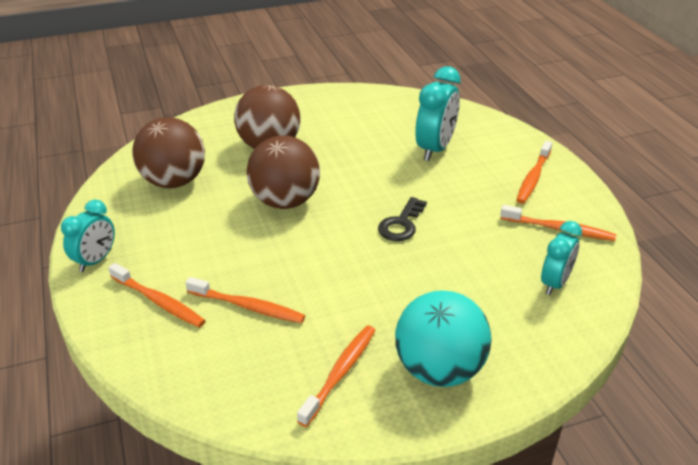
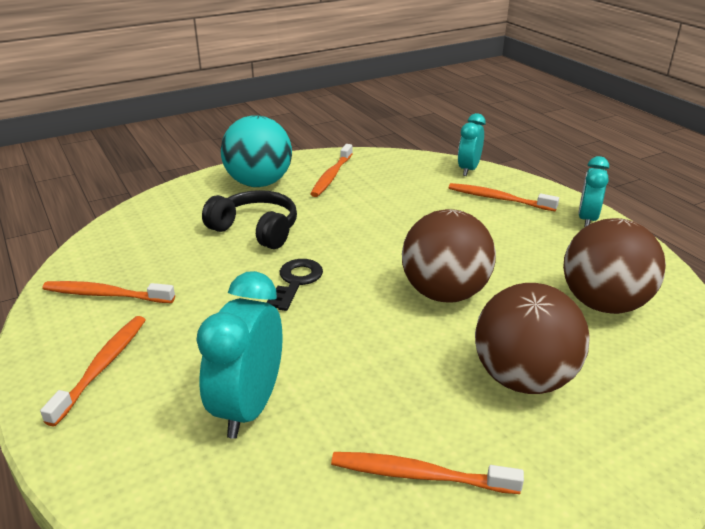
camera: 170 degrees right, 5 degrees down
(248, 306) = (422, 202): orange toothbrush -> orange toothbrush (419, 475)
(438, 286) = (256, 230): none -> black headphones
(555, 283) = (140, 242): turquoise clock -> turquoise clock (468, 169)

